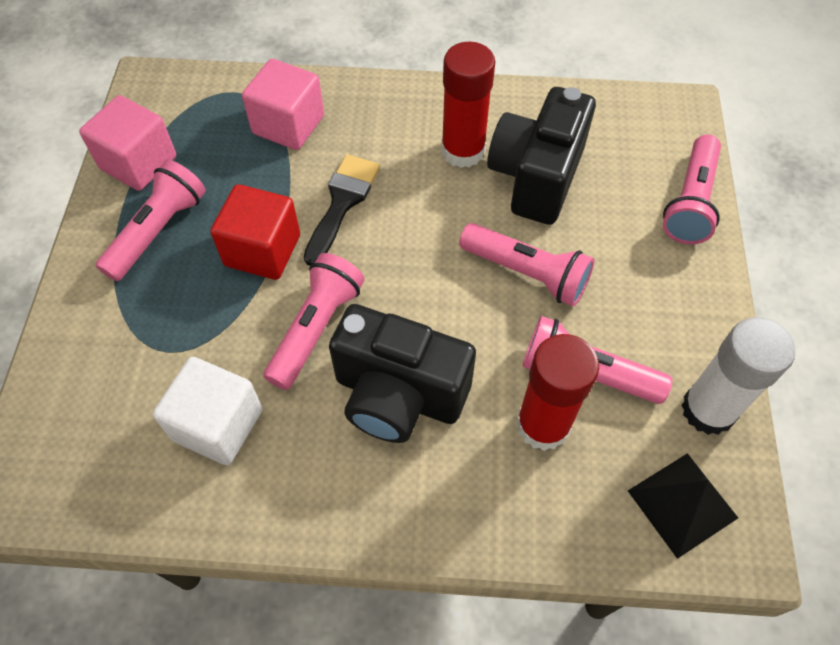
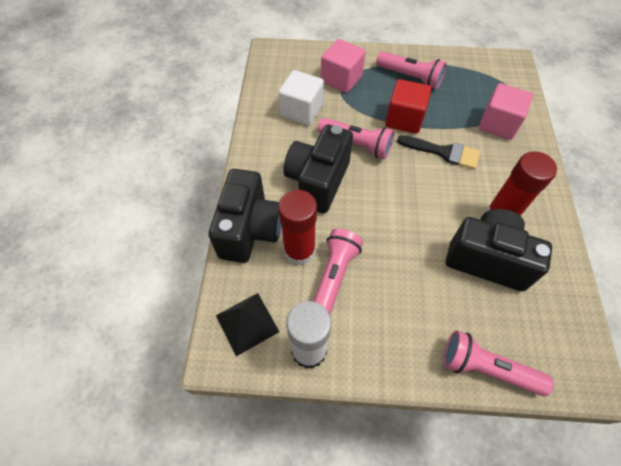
camera: 90 degrees right, 0 degrees up
(138, 163) = (453, 65): pink cube -> pink cube (341, 79)
(507, 511) = (250, 230): none -> black camera
(526, 273) = (405, 248): pink flashlight -> none

